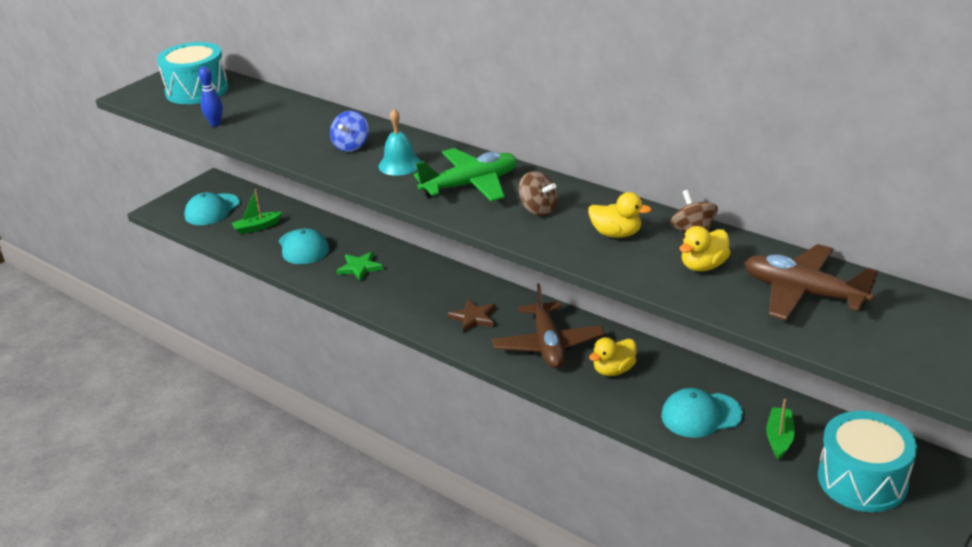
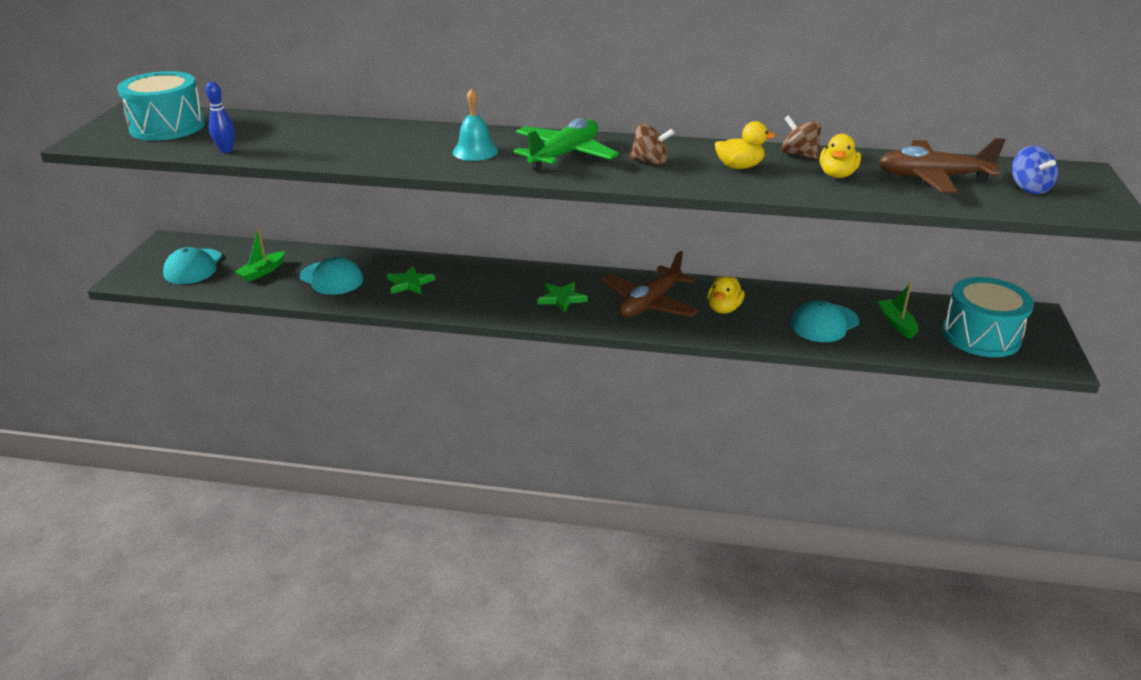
camera: 30 degrees left, 0 degrees up
(351, 146) = (405, 145): blue spinning top -> blue spinning top (1029, 188)
(473, 318) = (562, 298): brown star -> green star
(548, 345) = (649, 304): brown plane -> brown plane turned 75 degrees clockwise

